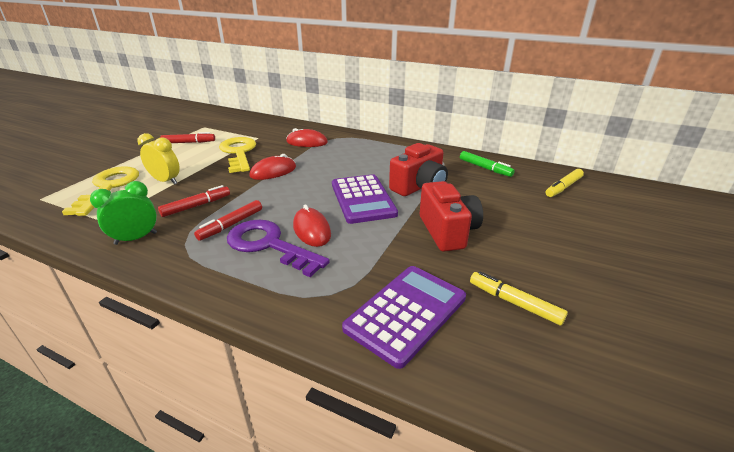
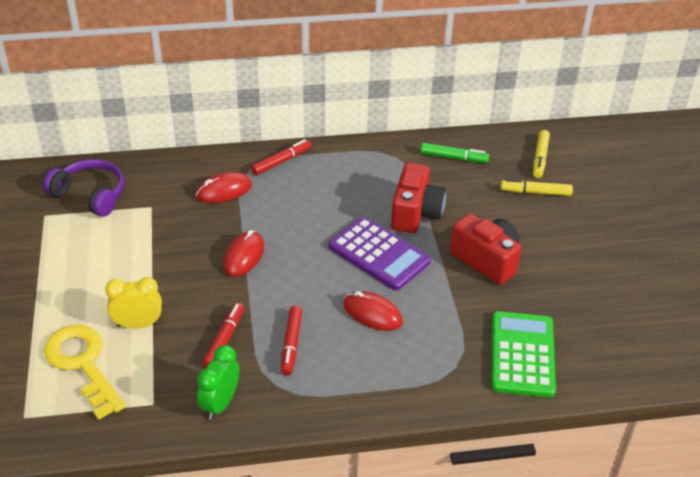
camera: 35 degrees left, 10 degrees up
(189, 142) = (70, 253): red marker -> red marker (281, 161)
(237, 126) = (90, 195): none -> purple headphones
(238, 153) = (163, 244): yellow key -> none
(269, 245) = (354, 348): purple key -> none
(406, 313) = (522, 354): purple calculator -> green calculator
(514, 303) = (584, 308): yellow marker -> yellow marker (535, 192)

